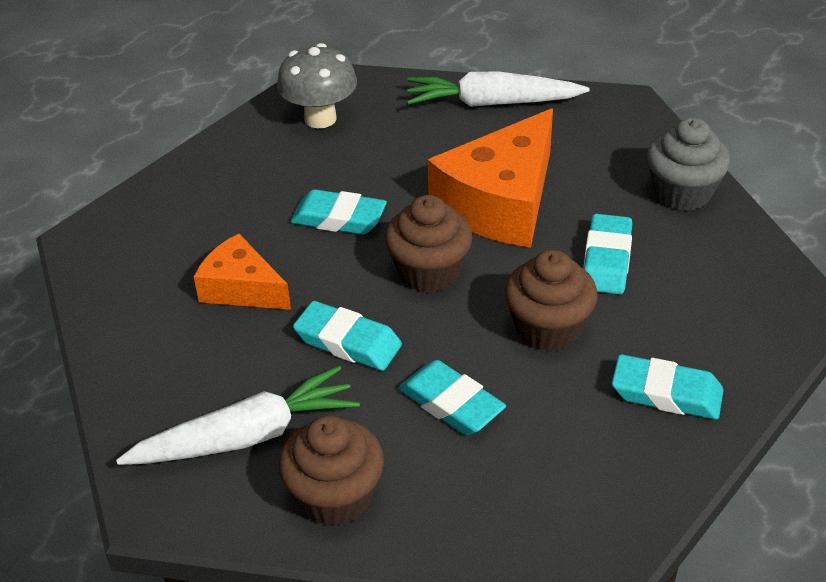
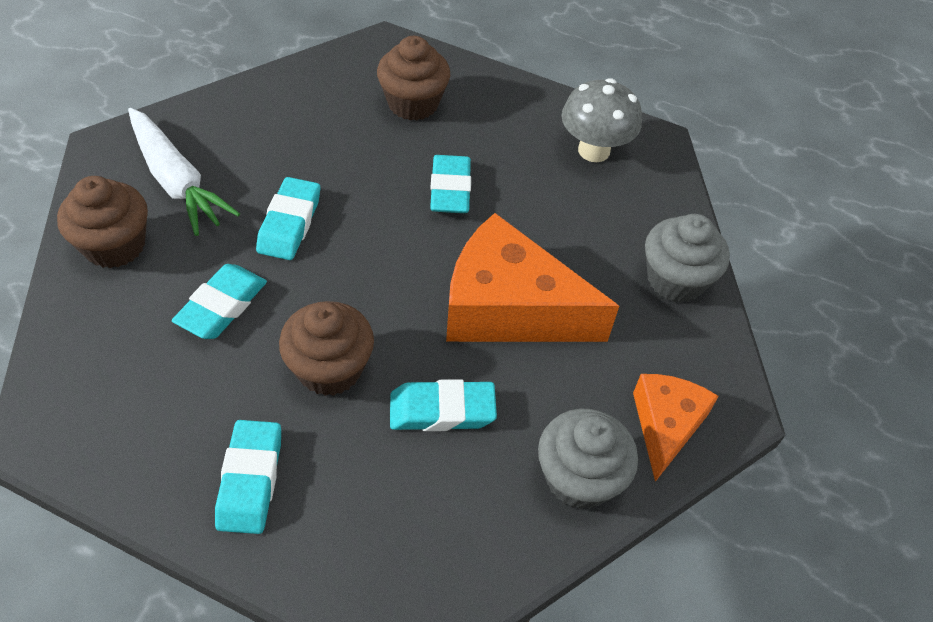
camera: 70 degrees right, 10 degrees up
(241, 288) = (344, 144): orange cheese -> orange cheese (666, 425)
(429, 271) = (392, 265): brown cupcake -> brown cupcake (413, 103)
(492, 103) = (675, 280): white carrot -> grey cupcake

